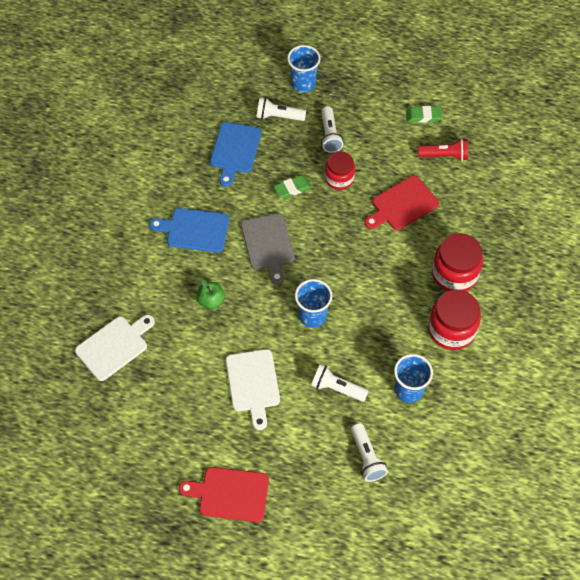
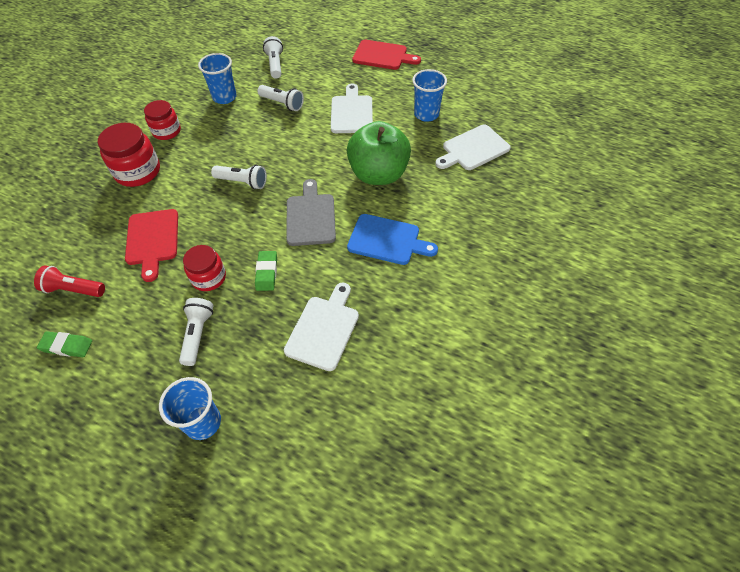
camera: 170 degrees left, 5 degrees down
(211, 301) = (378, 174): green apple -> green apple, size x2.23
(235, 150) = (323, 329): blue cutting board -> white cutting board
(278, 116) = (254, 372): white flashlight -> white flashlight (242, 182)
(292, 188) = (267, 272): green eraser -> green eraser turned 75 degrees counterclockwise
(312, 316) = (285, 153): blue cup -> blue cup (426, 114)
(402, 205) = (152, 240): red cutting board -> red cutting board turned 105 degrees clockwise
(451, 329) = (167, 131): red jar -> red jar, size x0.66

